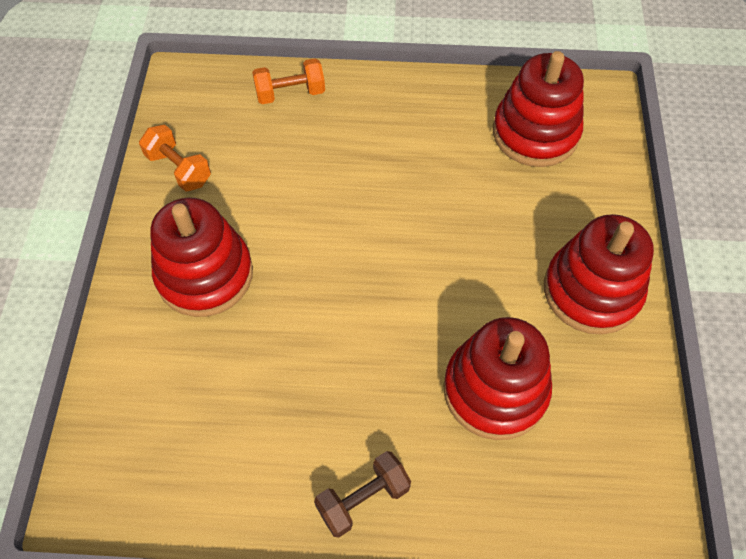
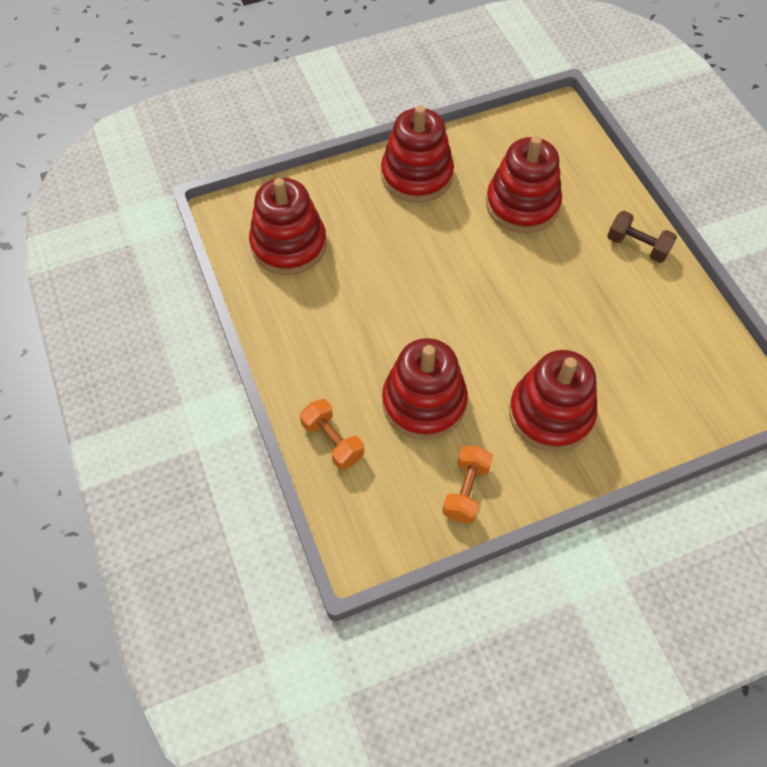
camera: 115 degrees left, 0 degrees up
(285, 174) = (424, 402): none -> red stacking toy

